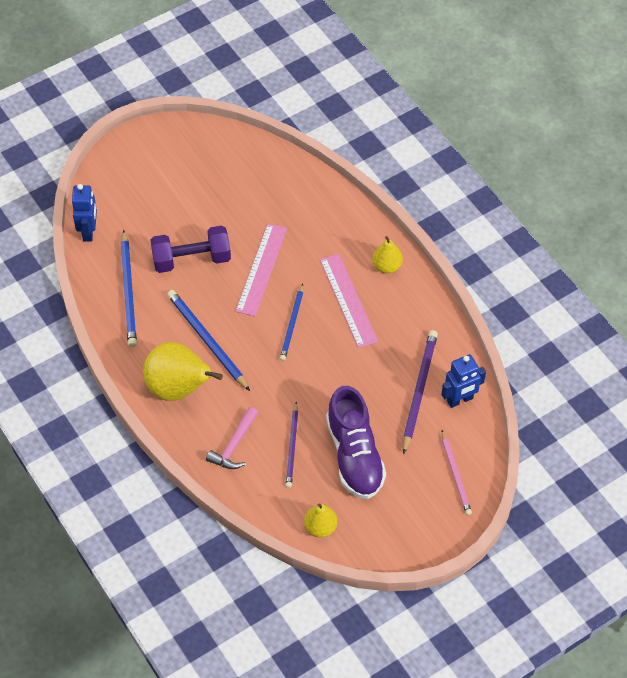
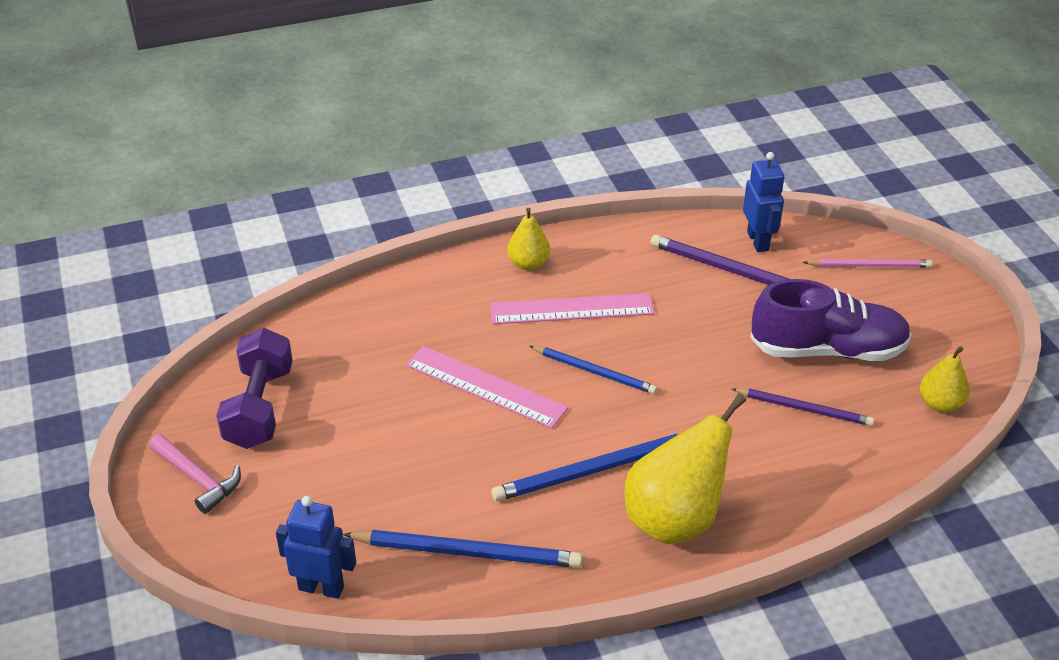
camera: 75 degrees left, 15 degrees down
(191, 259) = (435, 462): purple dumbbell -> purple dumbbell (259, 407)
(234, 445) = (791, 471): pink hammer -> pink hammer (197, 479)

